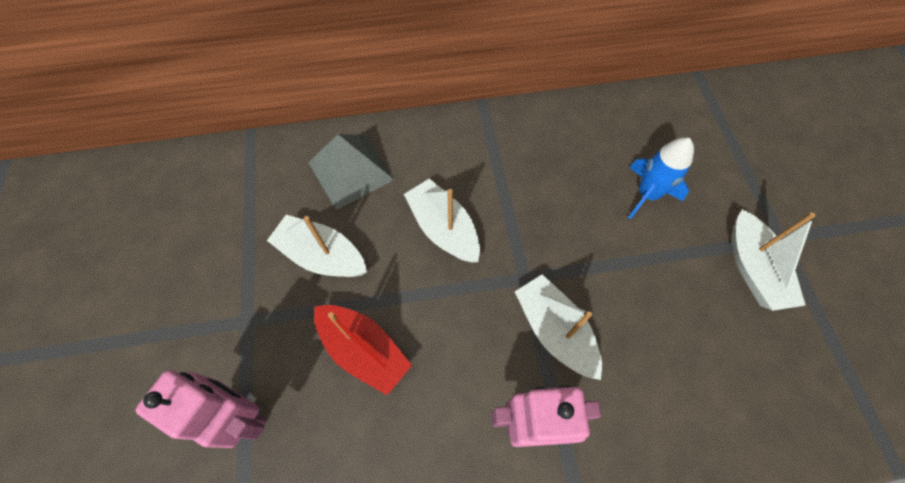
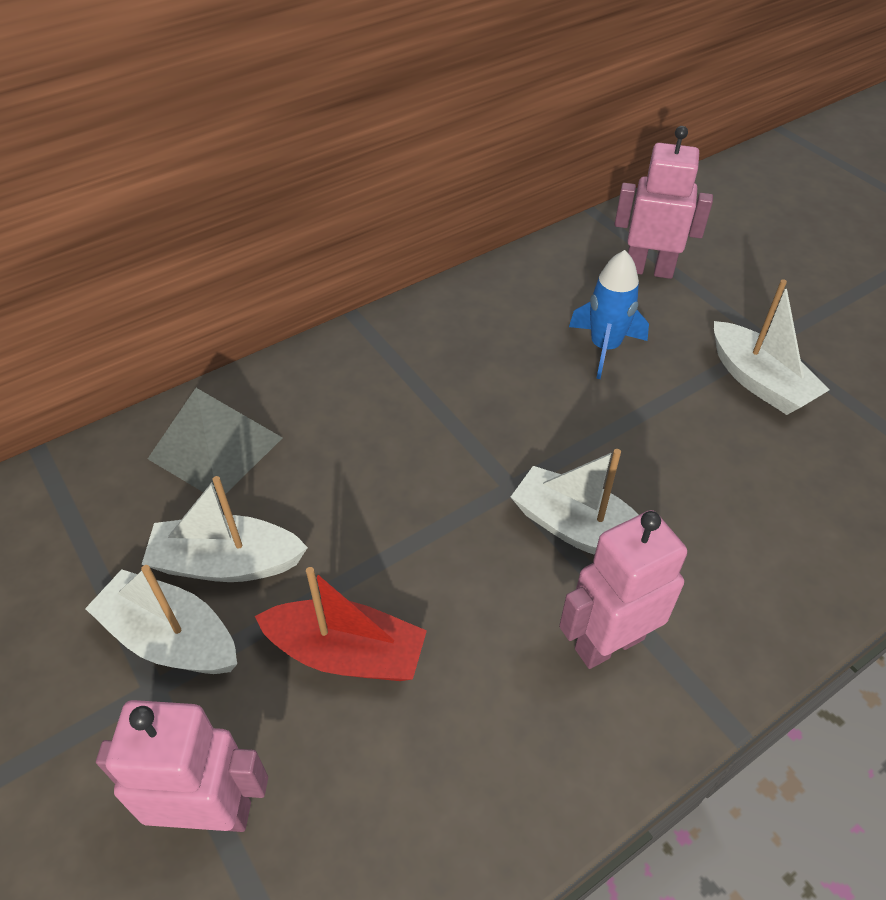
camera: 25 degrees left, 15 degrees down
(443, 228) = (379, 470): white boat -> white boat (171, 638)
(716, 141) = (648, 270): none -> pink robot

